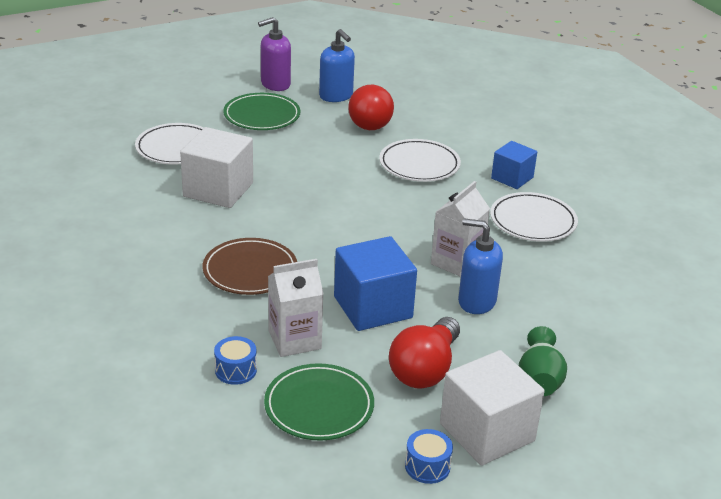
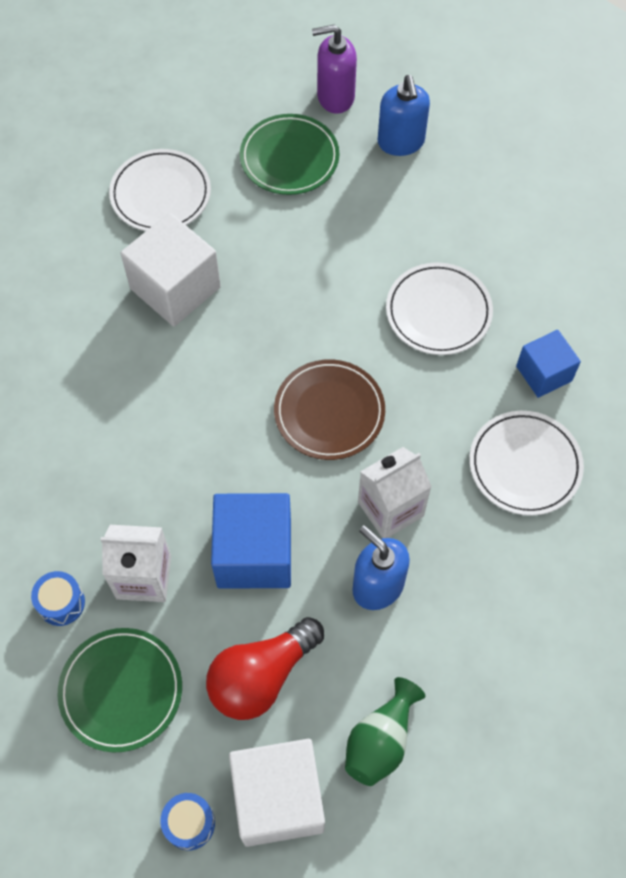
camera: 25 degrees right, 30 degrees up
(250, 271) = (147, 445): brown plate -> brown plate (329, 412)
(370, 121) = (420, 205): red light bulb -> none

